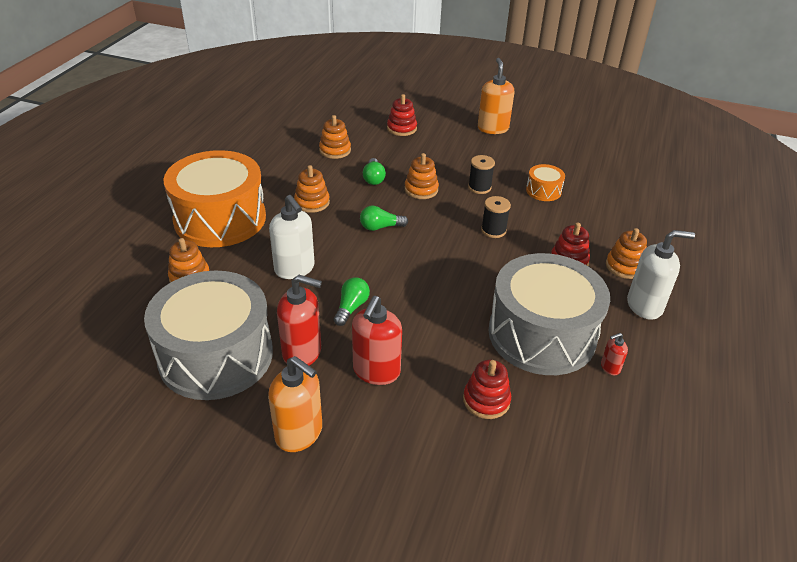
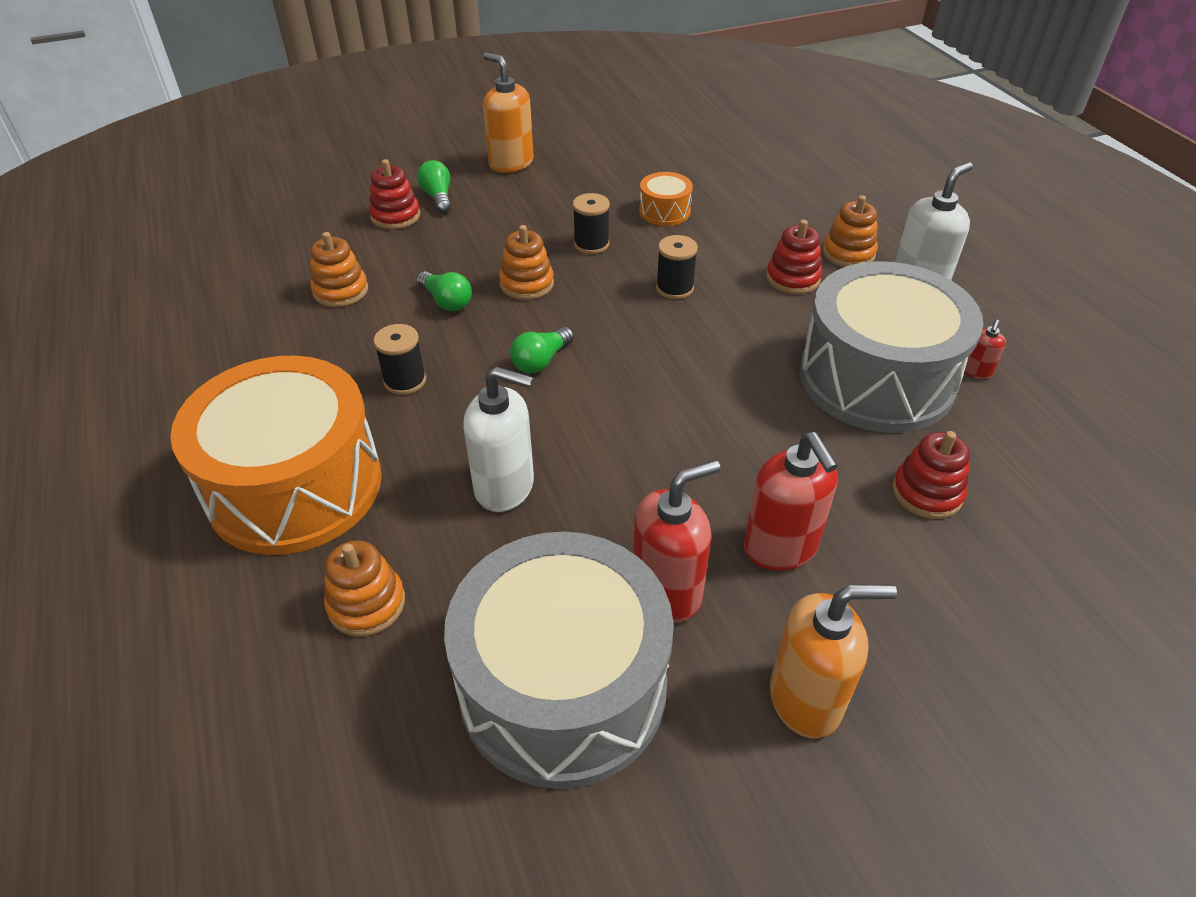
camera: 40 degrees left, 5 degrees up
(312, 202) = (405, 381): orange stacking toy -> black spool
(351, 307) = (646, 488): green light bulb -> green light bulb (438, 197)

